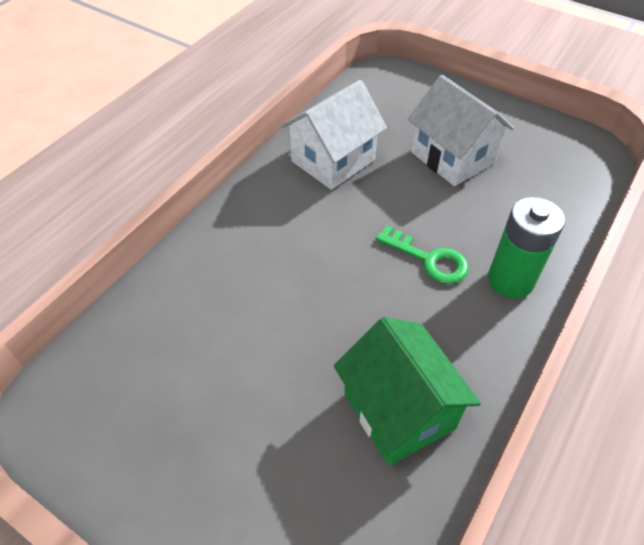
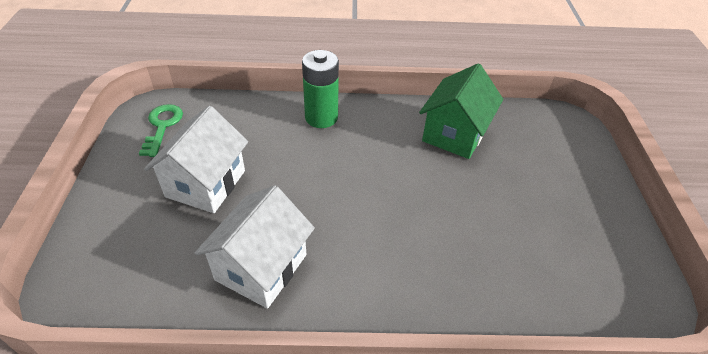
camera: 125 degrees left, 5 degrees down
(333, 160) = (261, 267): white house -> white house turned 75 degrees counterclockwise
(429, 259) = (334, 159): green key -> green key (162, 126)

